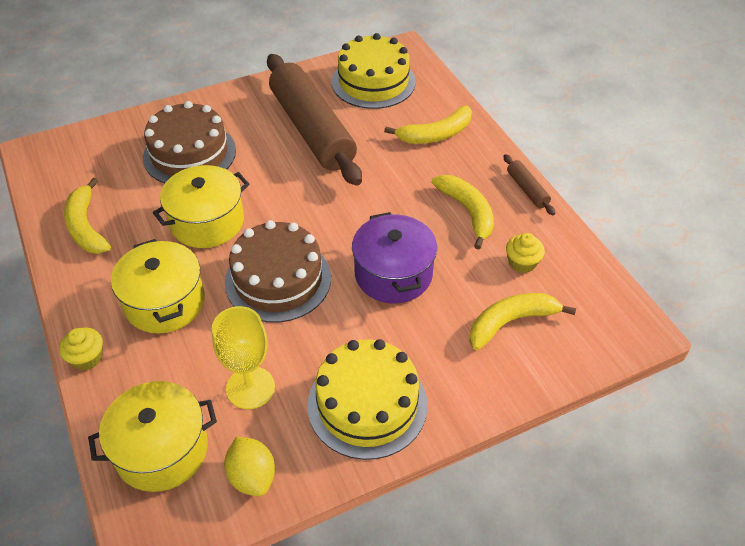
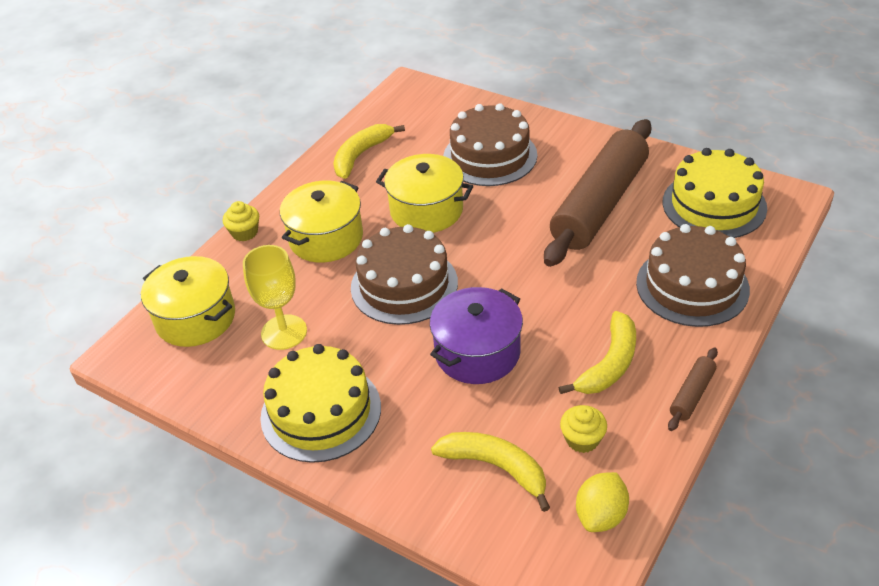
camera: 60 degrees right, 5 degrees down
(252, 476) = (205, 380): yellow lemon -> yellow lemon (601, 515)
(435, 134) = (692, 286): yellow banana -> brown cake

